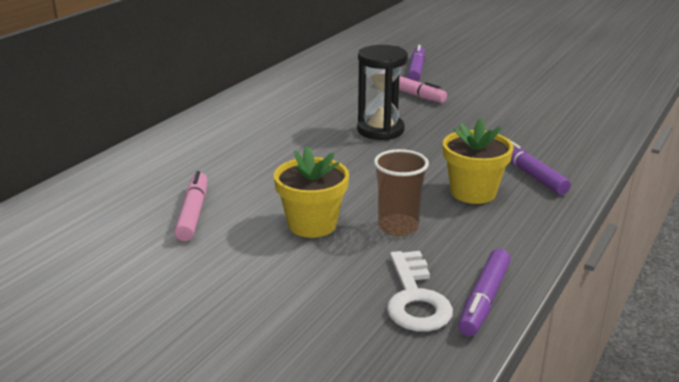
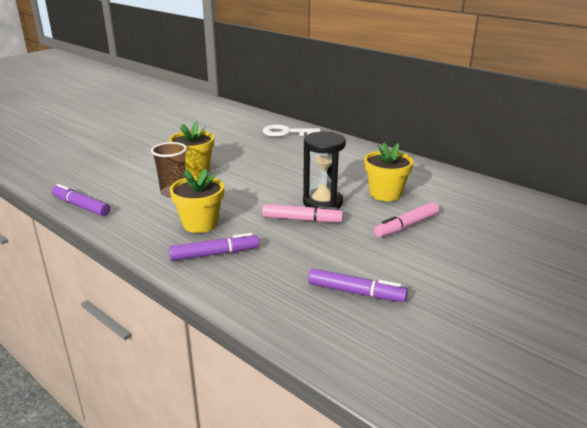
camera: 100 degrees right, 0 degrees up
(193, 213) = (227, 144): pink marker -> pink marker (302, 219)
(343, 102) = (385, 194): none -> yellow flower pot
(415, 298) = (101, 189): white key -> white key (286, 133)
(416, 69) = (479, 238): purple marker -> purple marker (356, 292)

